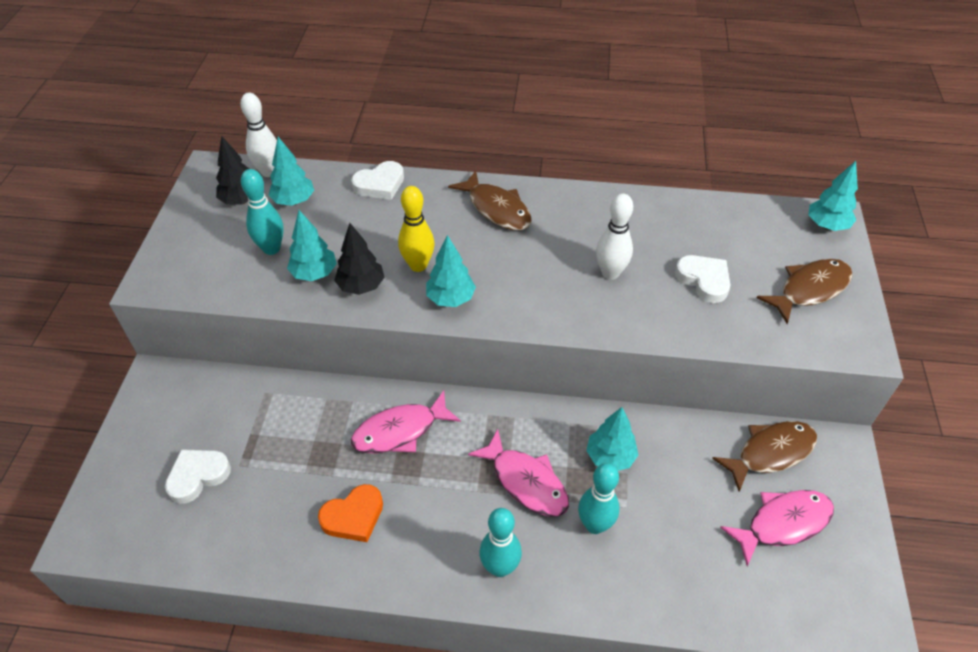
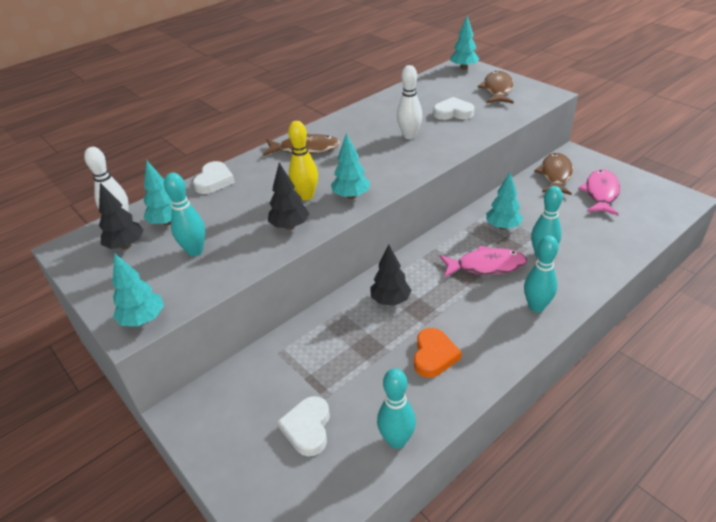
camera: 45 degrees left, 10 degrees down
(230, 552) = (397, 440): none -> turquoise bowling pin
(314, 273) = (248, 241): turquoise tree -> turquoise tree (143, 319)
(400, 431) = (390, 300): pink fish -> black tree

